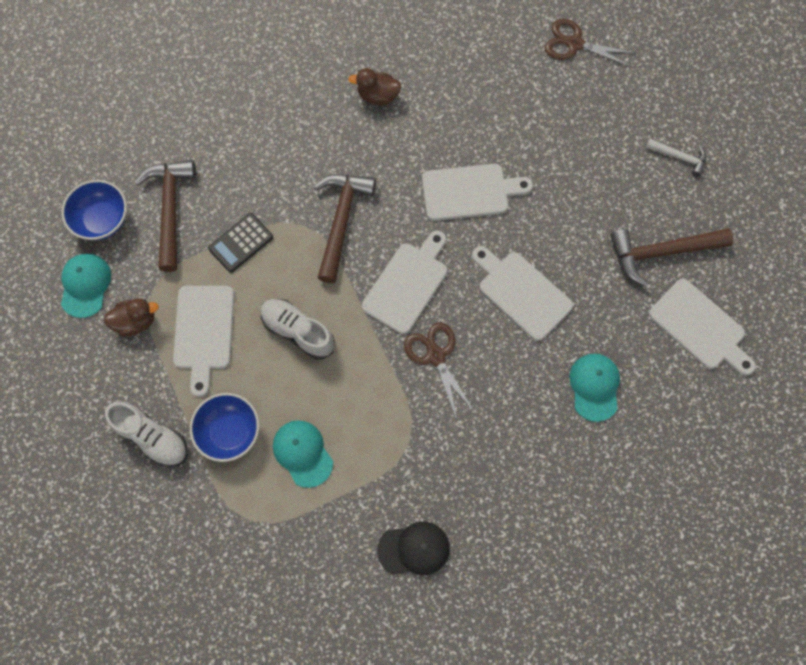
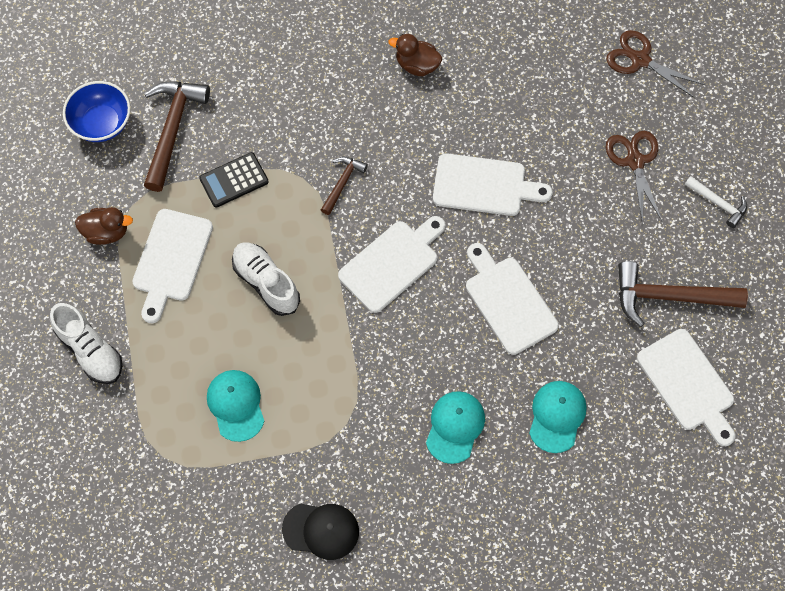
camera: 15 degrees right, 5 degrees down
(85, 285) = (67, 184): turquoise cap -> turquoise cap (455, 427)
(229, 431) = (168, 365): blue bowl -> none
(341, 221) = (342, 183): brown hammer -> brown hammer, size x0.54
(436, 356) = (400, 343): brown scissors -> brown scissors (635, 161)

